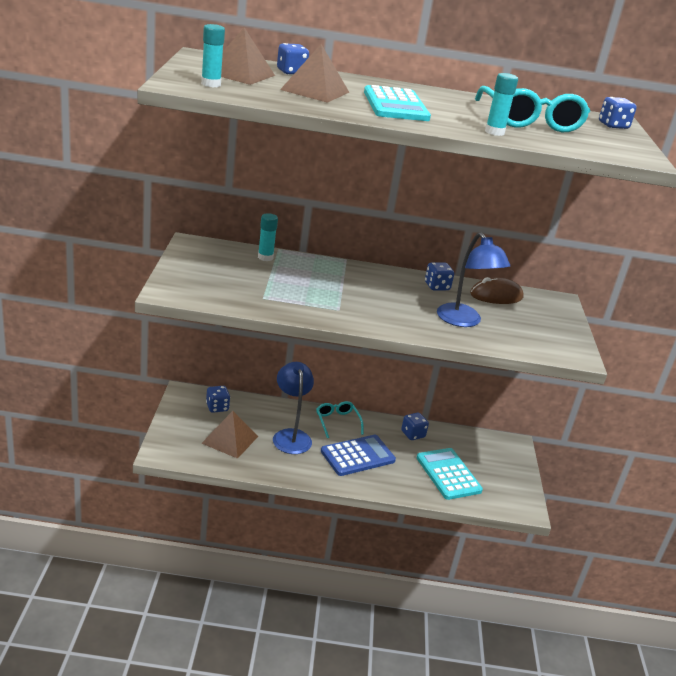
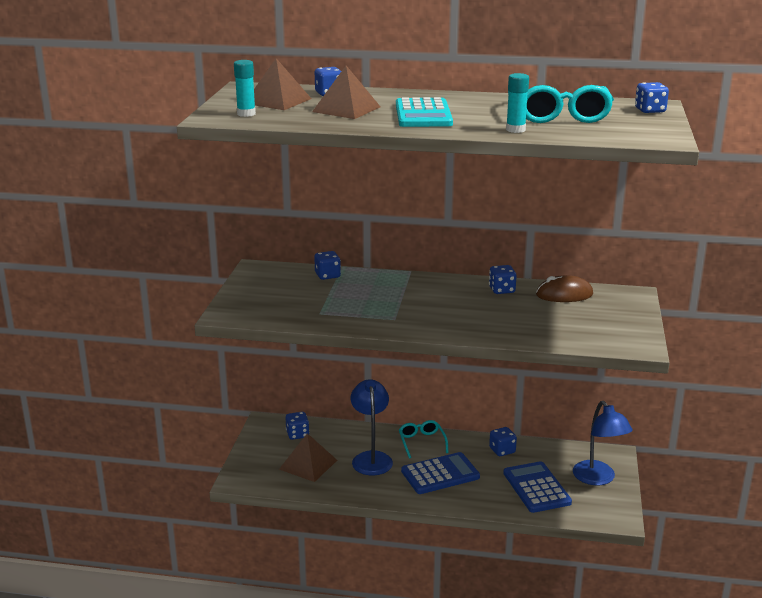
camera: 10 degrees right, 5 degrees down
(265, 257) = (327, 275): turquoise glue stick -> blue dice
(448, 474) = (536, 488): turquoise calculator -> blue calculator
(463, 321) = (523, 321): blue lamp -> blue lamp (598, 479)

